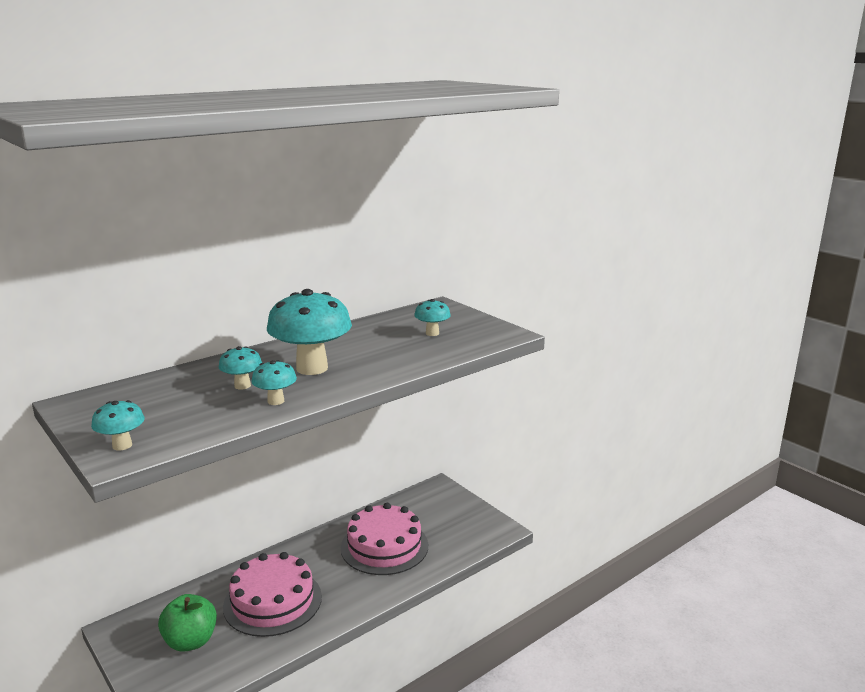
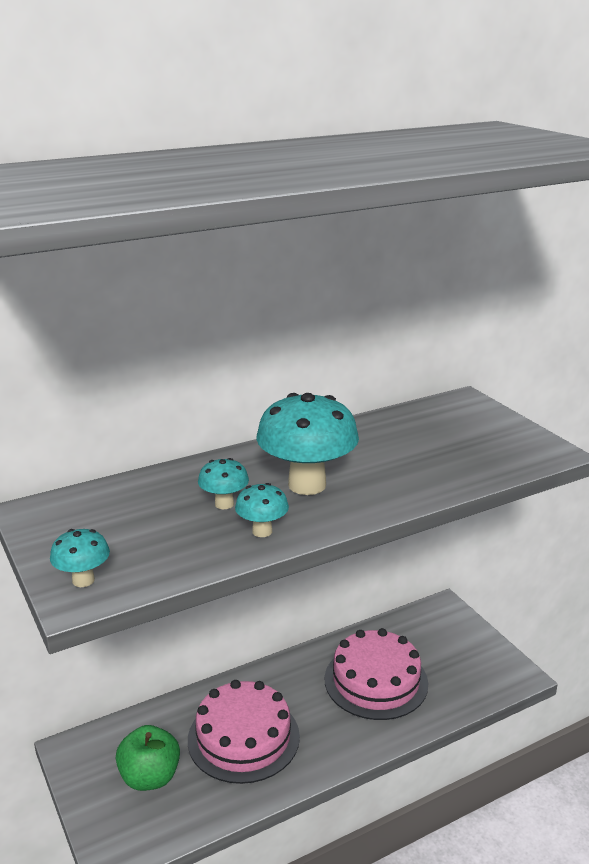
camera: 10 degrees right, 5 degrees up
(432, 333) = (455, 443): turquoise mushroom -> none

